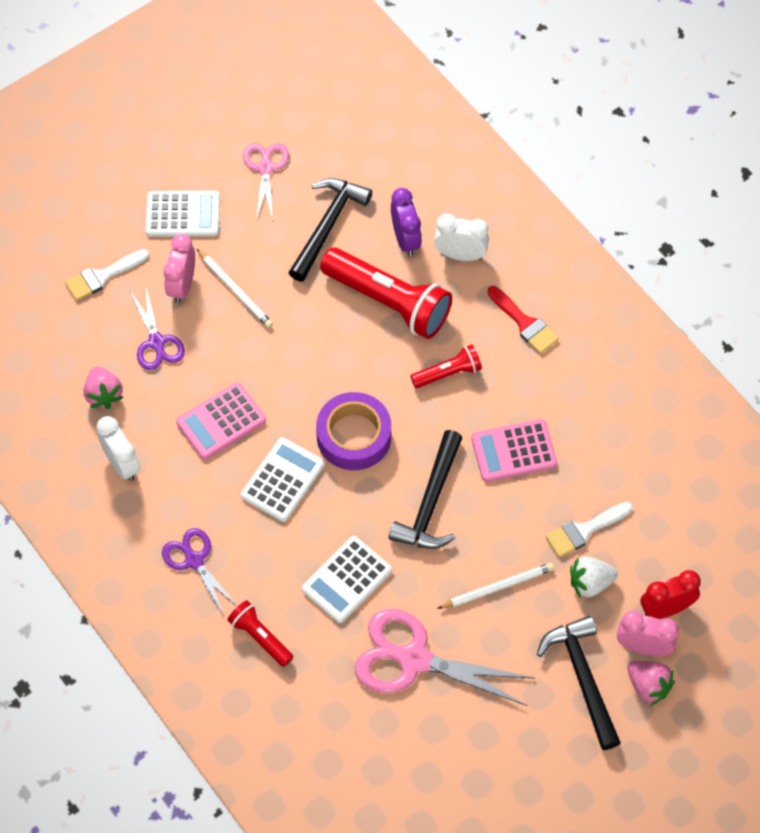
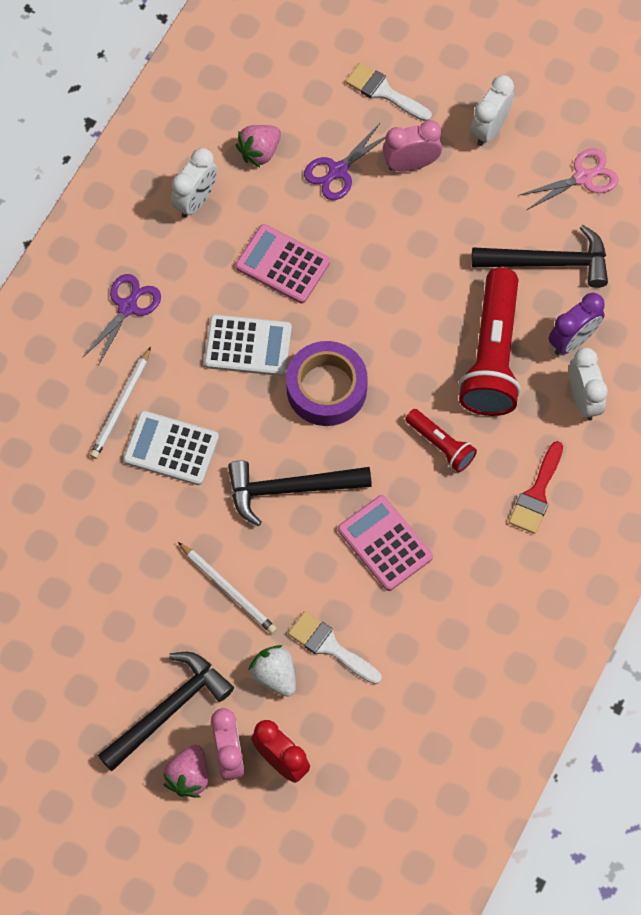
camera: 65 degrees right, 5 degrees up
(183, 214) = (489, 129): white calculator -> white clock
(235, 290) = (430, 212): white pencil -> white pencil (121, 406)
(260, 637) = (77, 399): red flashlight -> none
(414, 659) = (117, 544): pink scissors -> none

